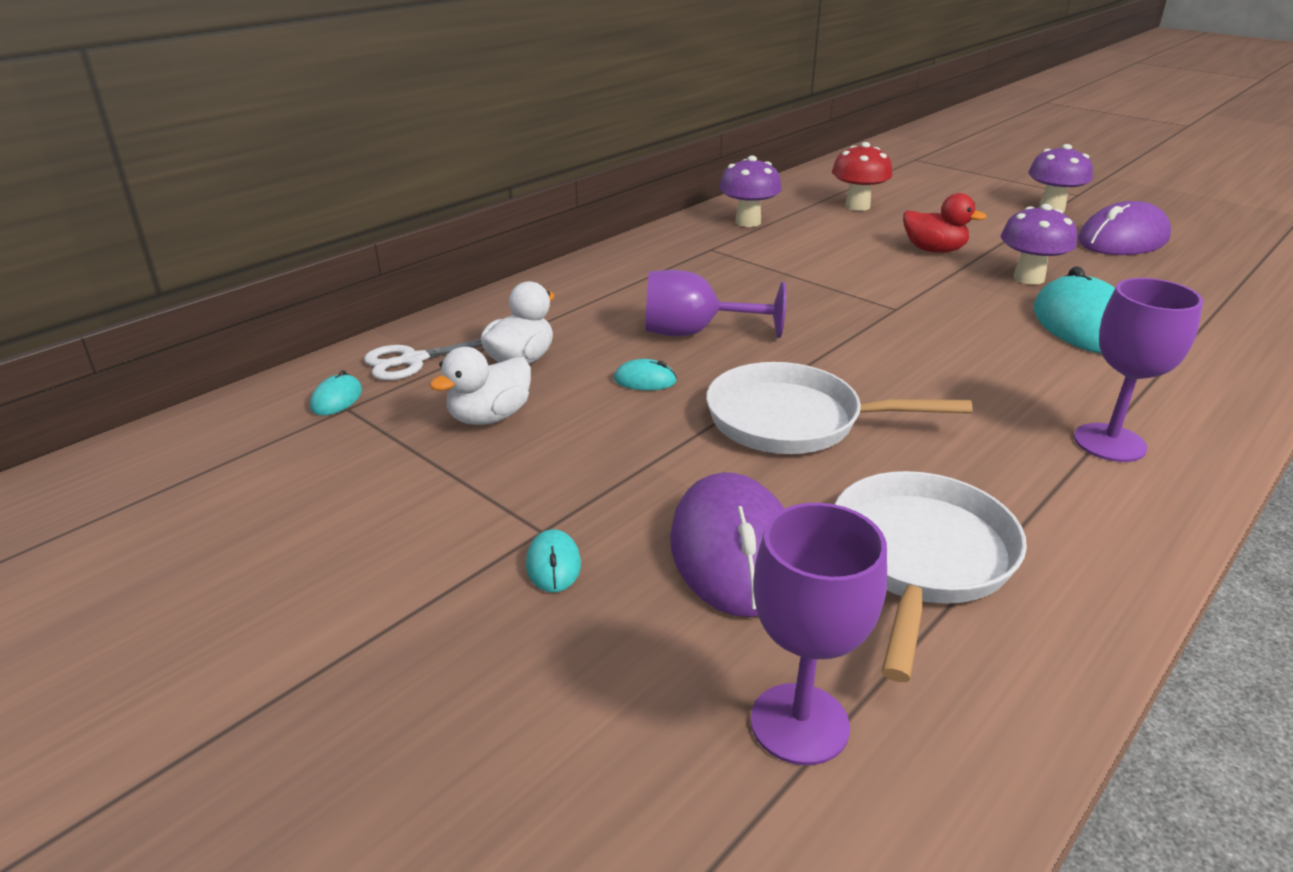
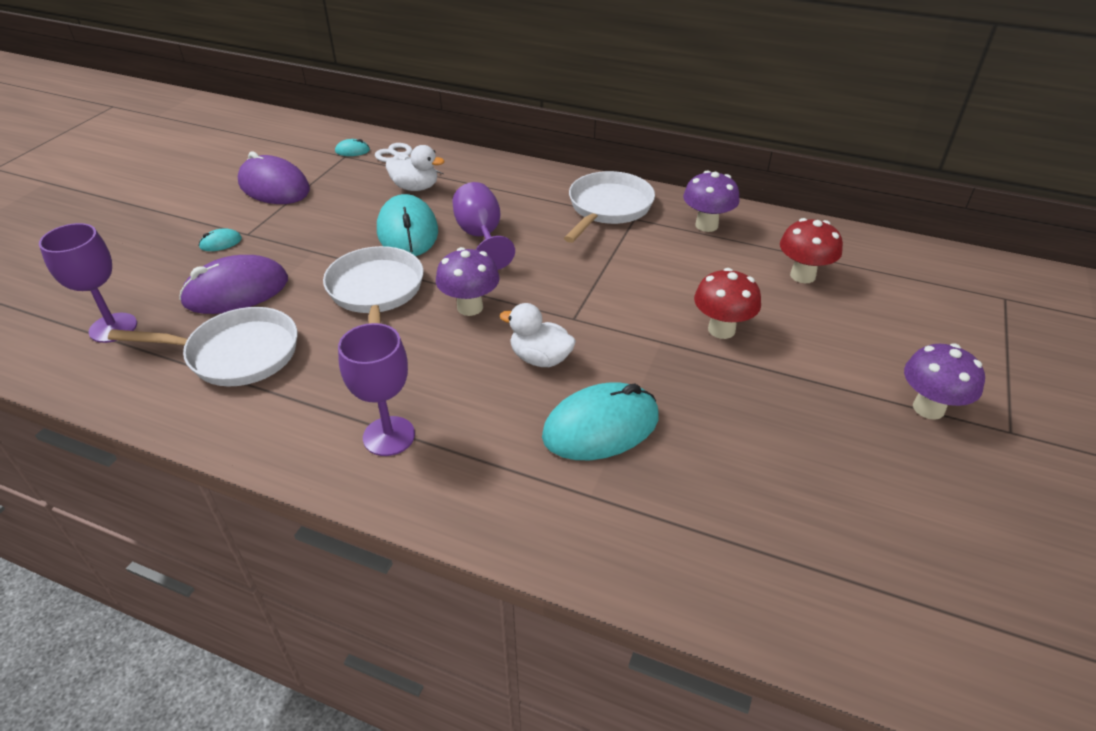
camera: 70 degrees right, 10 degrees up
(489, 417) = (348, 194): white duck -> white duck (540, 358)
(645, 380) = (407, 231): turquoise mouse -> turquoise mouse, size x2.33
(679, 256) = (608, 208): none -> white pan
(934, 250) = (721, 330): red duck -> red mushroom
(1028, 278) = (693, 392): purple mushroom -> purple mushroom (470, 307)
(1122, 240) = (868, 466): purple mouse -> purple mouse (274, 187)

